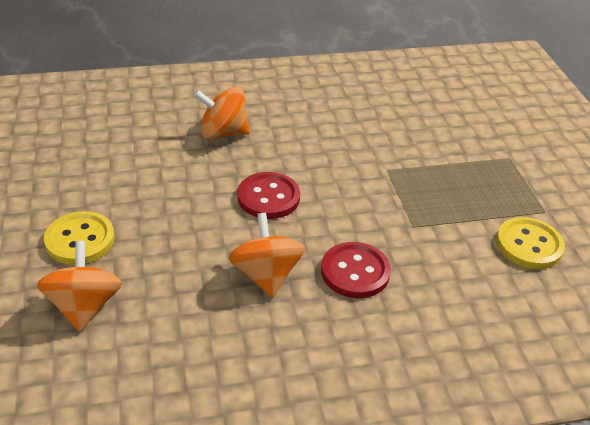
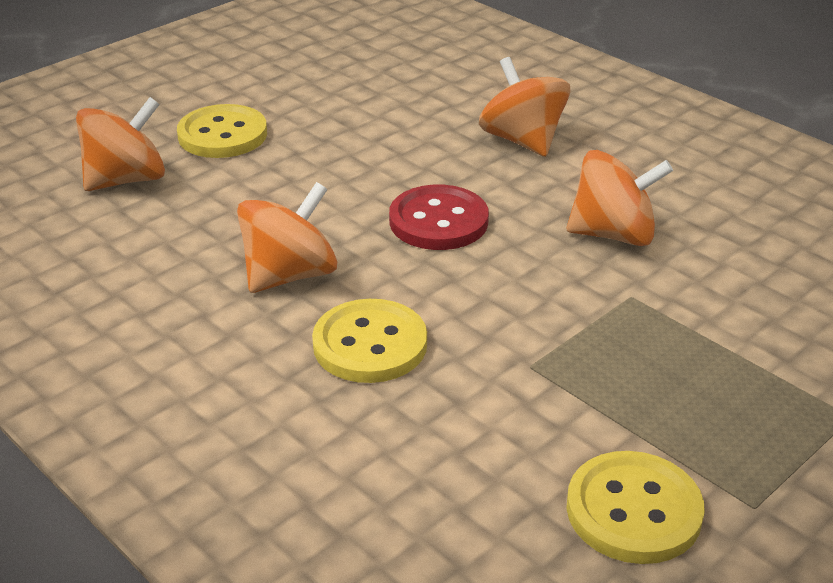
camera: 60 degrees right, 5 degrees down
(335, 149) = (613, 234): none -> orange spinning top
(355, 272) = (370, 344): red button -> yellow button

